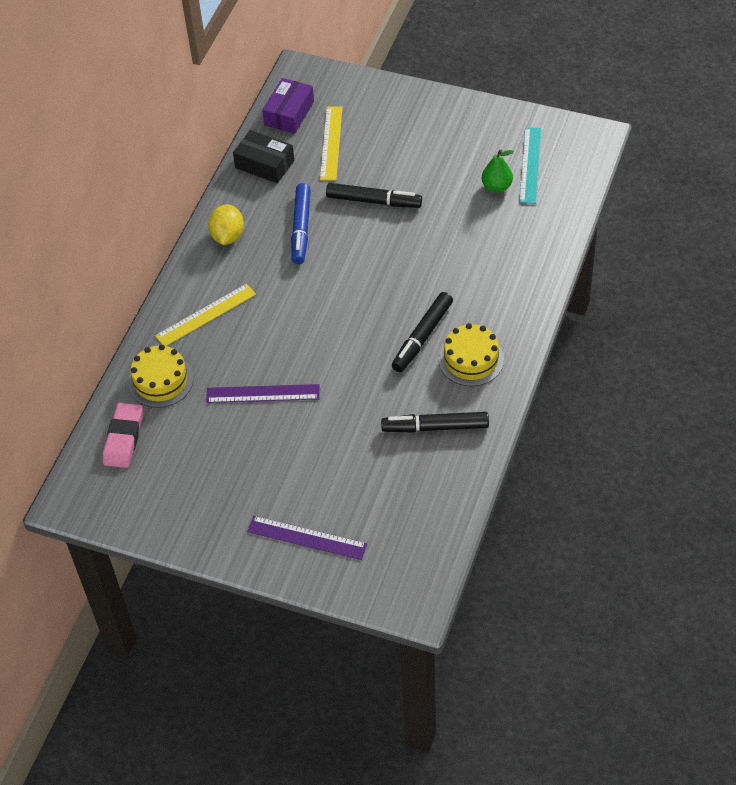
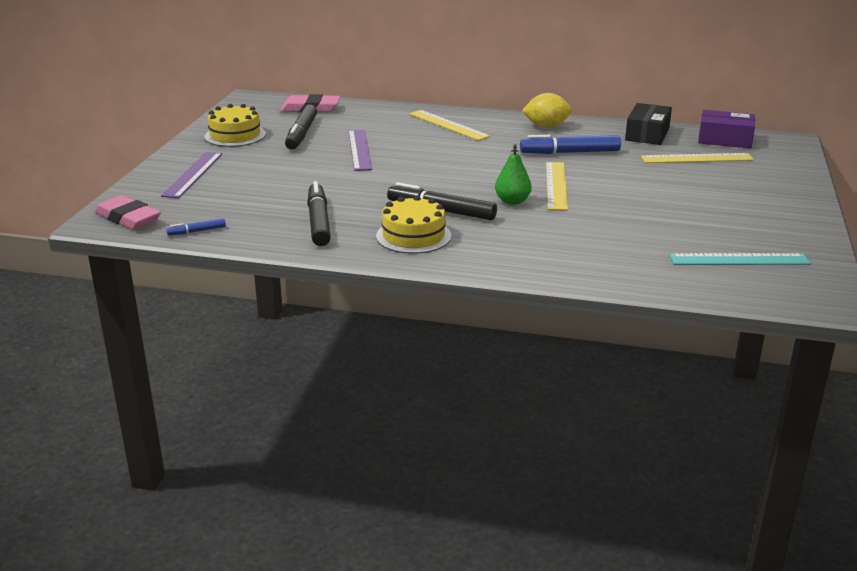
camera: 80 degrees right, 25 degrees down
(160, 381) = (371, 115): yellow cake -> yellow cake (235, 135)
(374, 201) = (625, 180): black marker -> black marker (301, 134)
(377, 250) = (556, 185): none -> yellow ruler
(410, 581) = (128, 218): none -> pink eraser
(446, 521) = (197, 231): none -> blue marker
(496, 187) = (687, 241): green pear -> green pear (512, 201)

